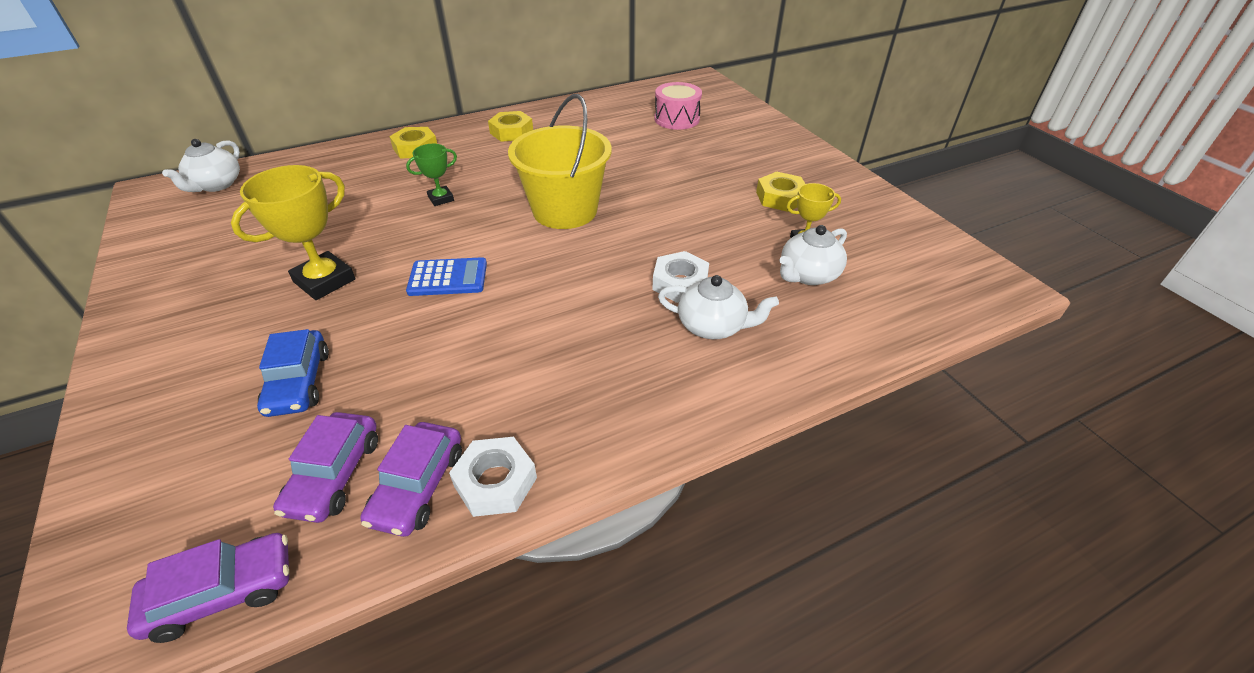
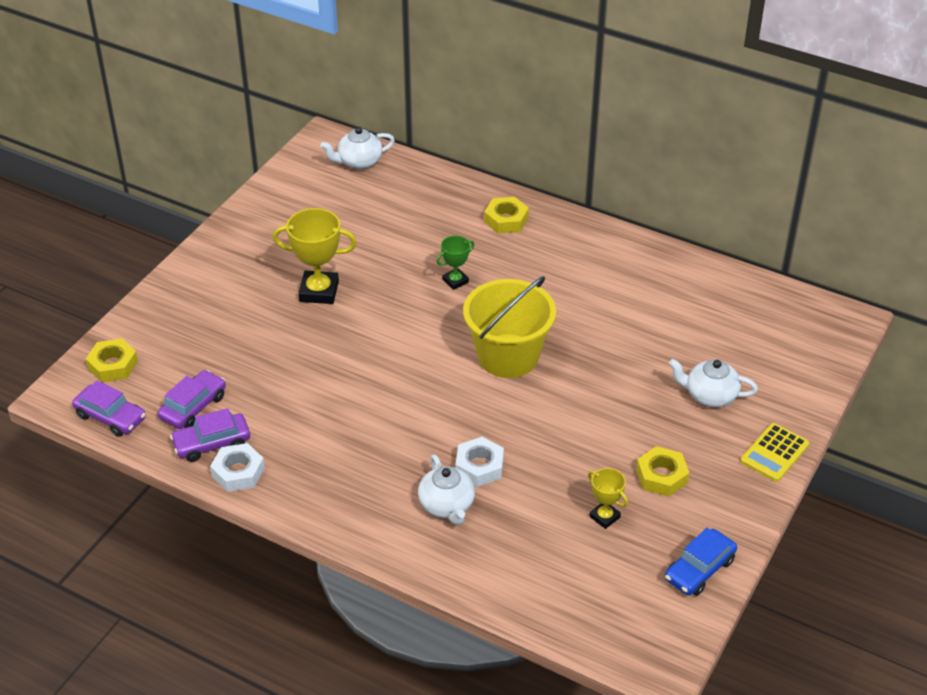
camera: 55 degrees right, 0 degrees up
(299, 382) = (235, 346): blue car -> blue car (699, 569)
(335, 475) = (193, 407): purple car -> purple car turned 150 degrees clockwise
(441, 199) = (455, 281): green trophy -> green trophy turned 60 degrees counterclockwise
(448, 278) = (374, 345): blue calculator -> none
(511, 132) = (591, 255): yellow nut -> yellow nut (113, 365)
(677, 119) = (734, 345): pink drum -> none
(798, 146) = (774, 453): none -> yellow calculator
(807, 275) = (558, 535): white teapot -> white teapot (710, 395)

